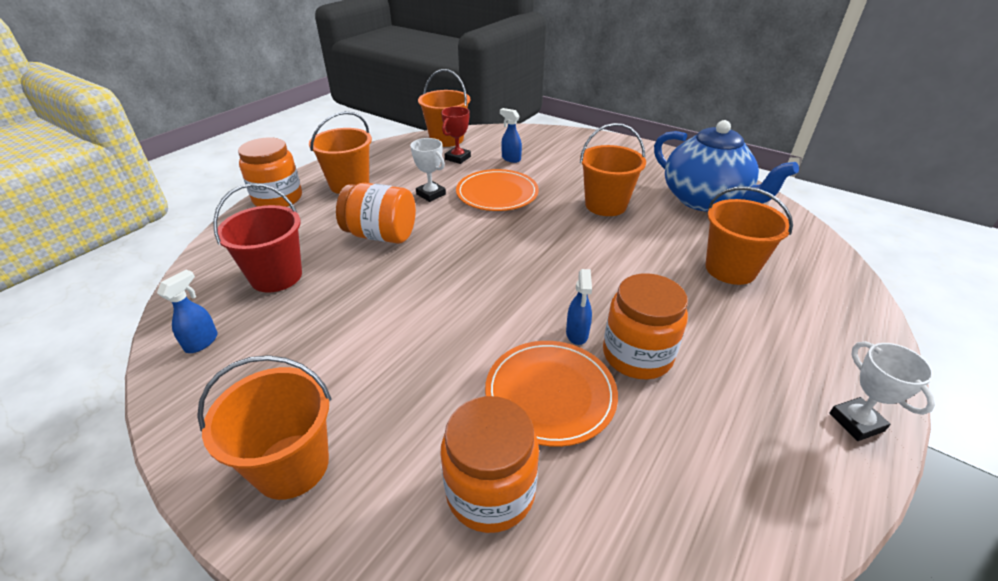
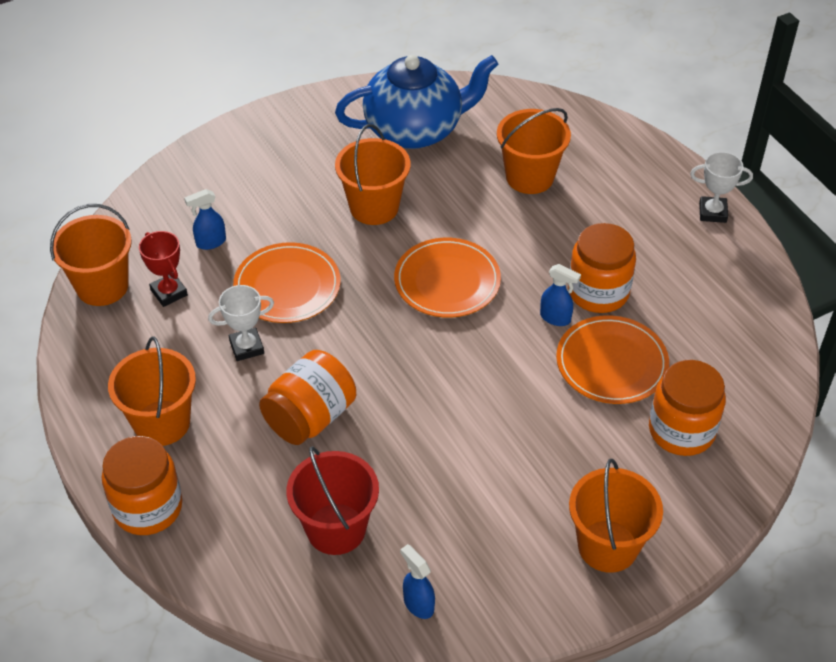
camera: 65 degrees left, 10 degrees up
(564, 258) = (447, 281): none -> orange plate

